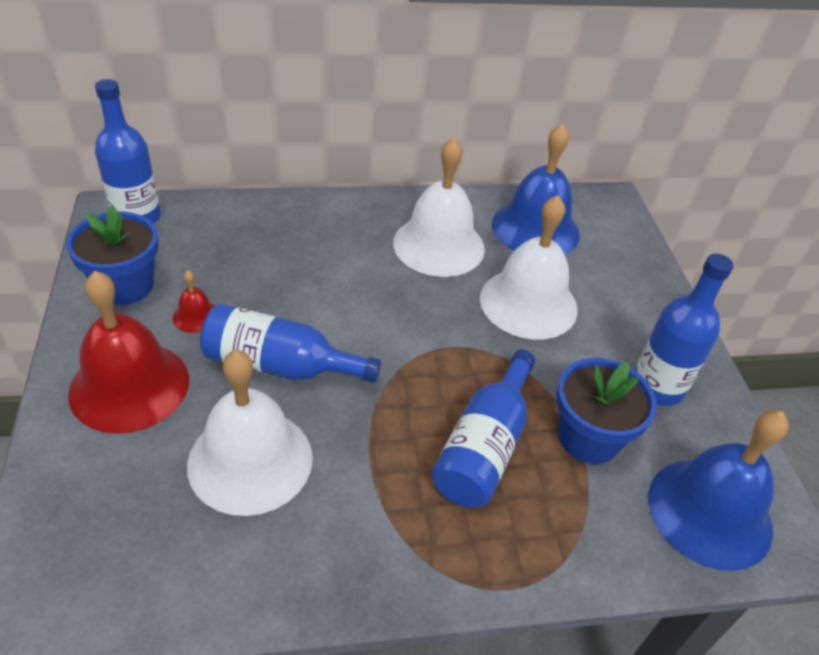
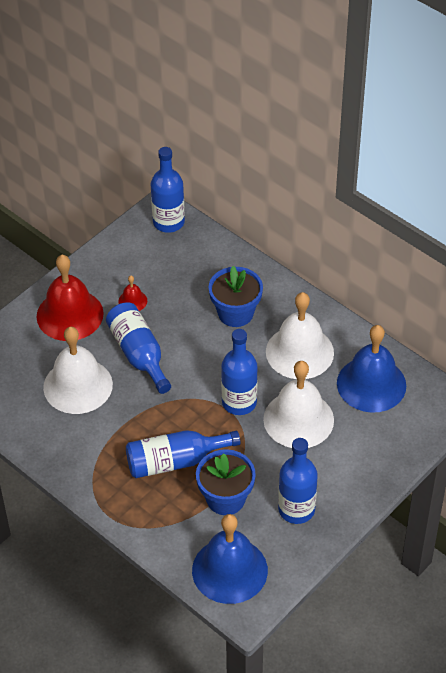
camera: 55 degrees right, 5 degrees up
(125, 286) = (120, 261): blue flower pot -> blue flower pot (235, 313)
(455, 331) = (239, 402): none -> blue bottle

